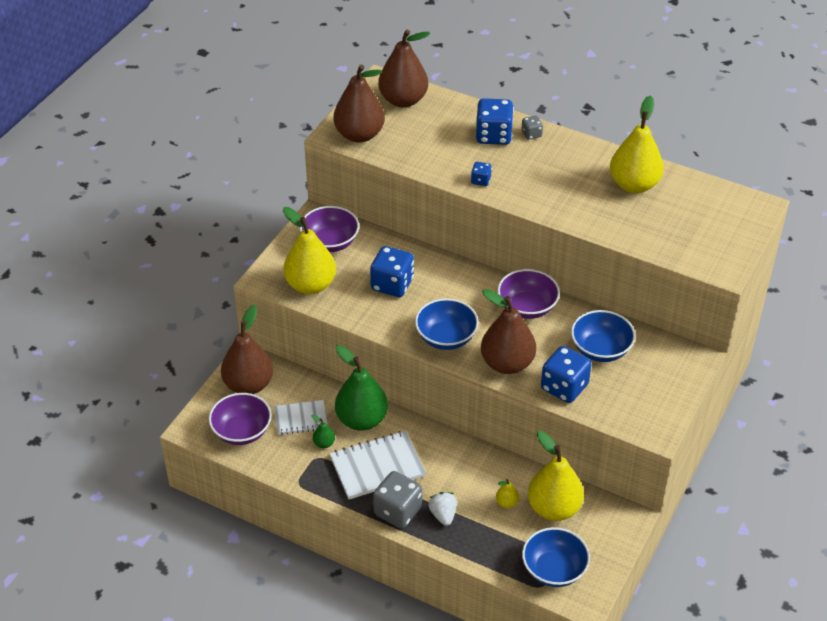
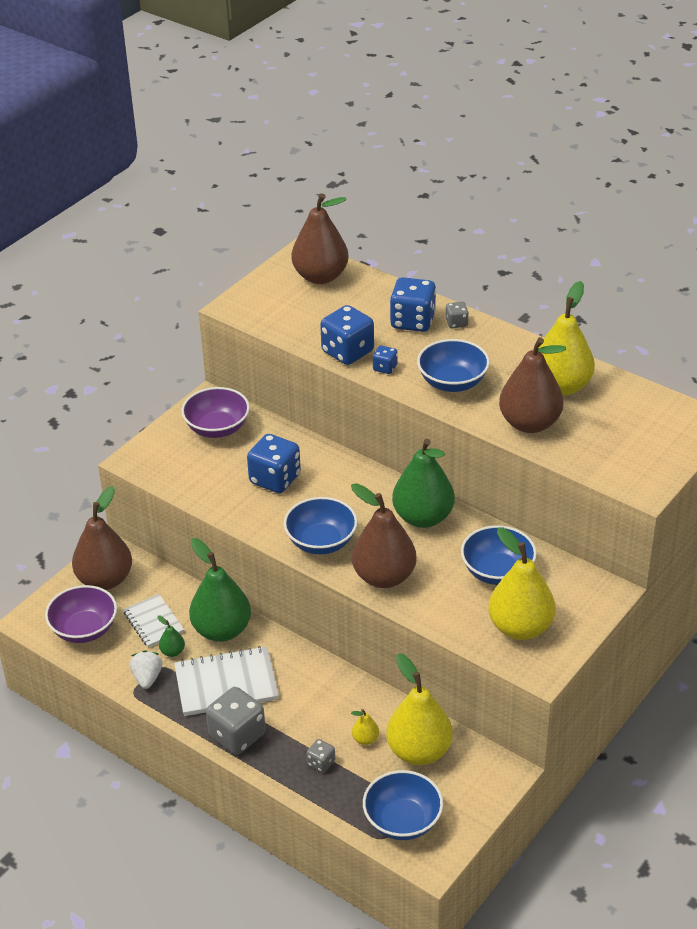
camera: 10 degrees right, 5 degrees down
(301, 419) = (153, 622): white notebook -> white notebook turned 60 degrees clockwise
(310, 285) = (183, 471): yellow pear -> yellow pear (520, 627)
(359, 135) = (261, 309): brown pear -> brown pear (530, 423)
(443, 515) = (288, 745): white strawberry -> white strawberry (147, 678)
(474, 527) = (321, 763): none -> grey dice
(527, 307) = (423, 517): purple bowl -> green pear
(541, 189) = (452, 382): none -> blue bowl
(564, 387) = (444, 609): blue dice -> blue dice (347, 352)

